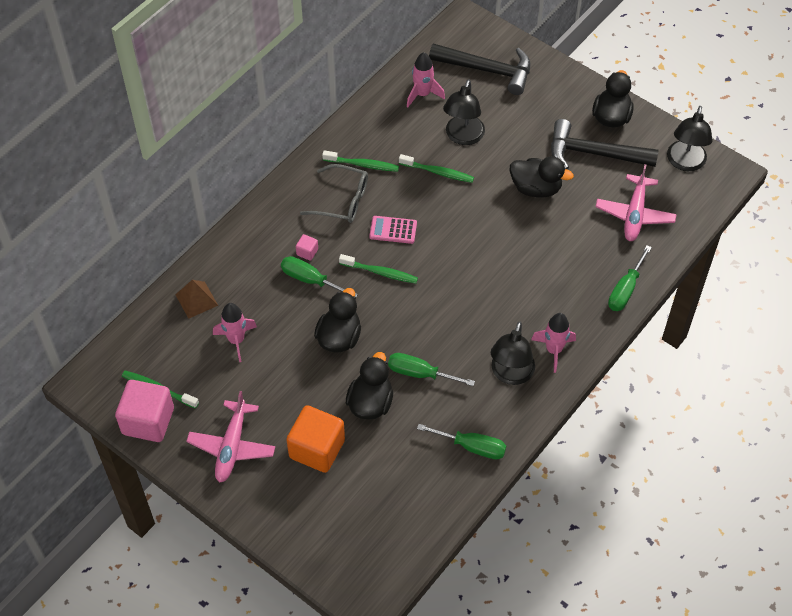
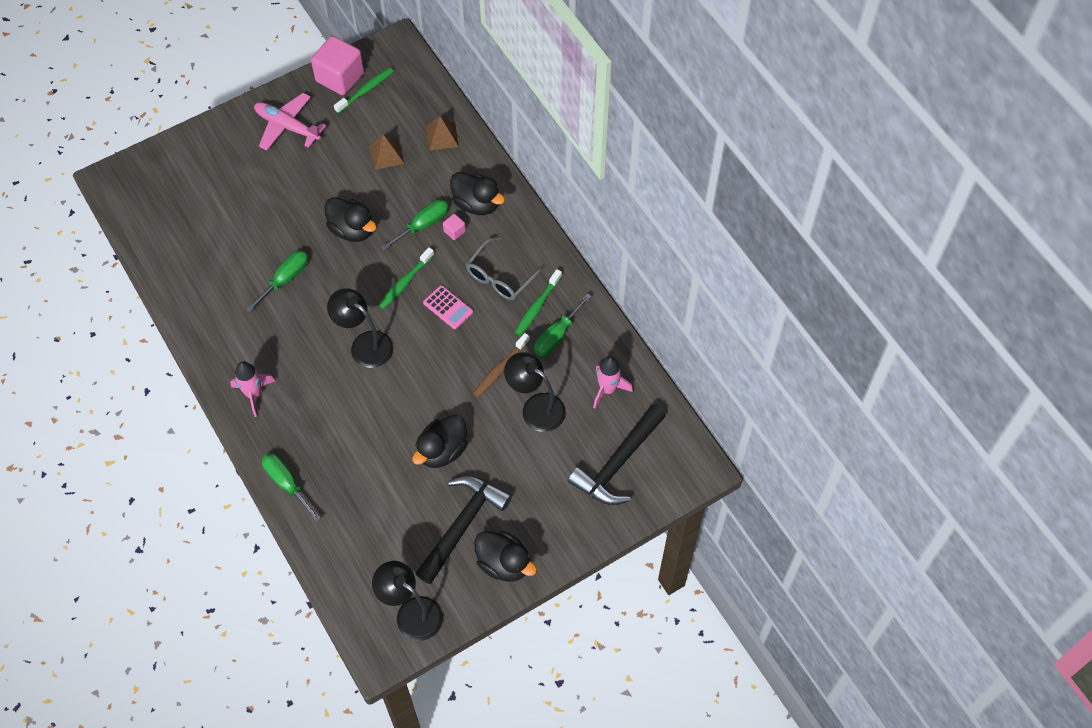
camera: 110 degrees right, 5 degrees up
(236, 340) = (386, 154): pink rocket -> brown pyramid
(317, 449) = (254, 183): orange cube -> none
(370, 402) = (276, 233): black duck -> black duck (476, 204)
(393, 230) = (448, 307): pink calculator -> pink calculator turned 105 degrees clockwise
(438, 172) = (500, 369): green toothbrush -> brown toothbrush
(472, 447) = (195, 294): green screwdriver -> green screwdriver (557, 336)
(510, 374) = (248, 349): black lamp -> black lamp (364, 344)
(634, 214) = (369, 531): pink plane -> none

